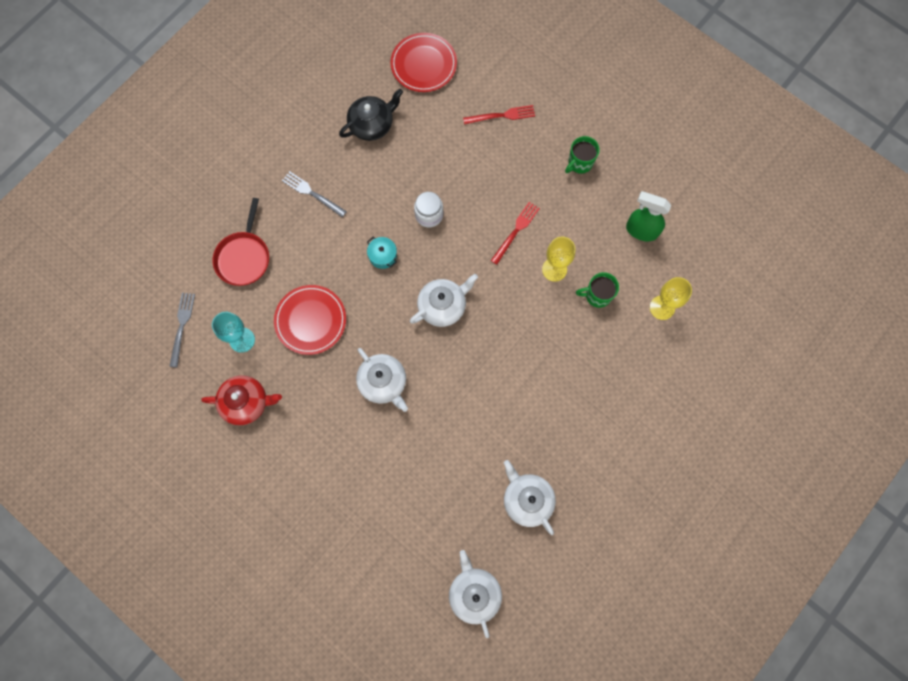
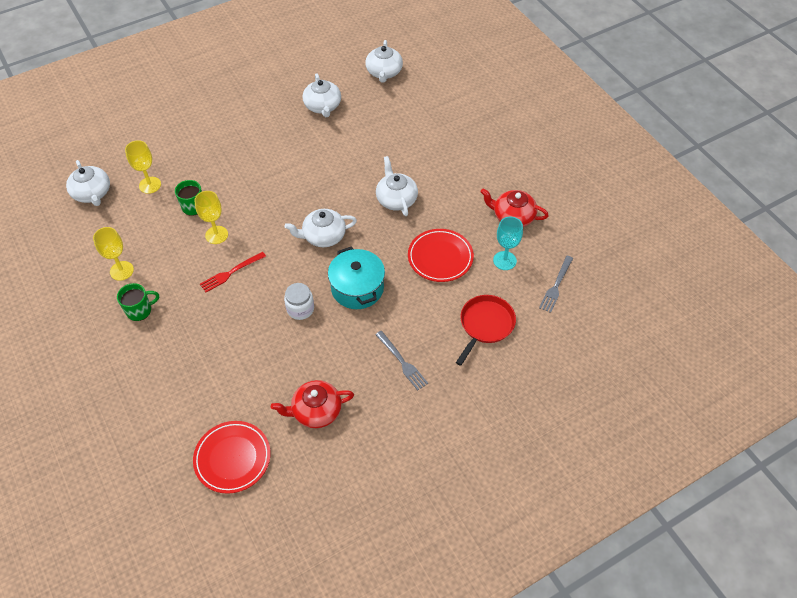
camera: 160 degrees left, 20 degrees down
(372, 124) = (316, 411): black teapot -> red teapot
(383, 256) = (357, 288): turquoise pot -> turquoise pot, size x1.98
(502, 115) = (183, 377): red fork -> none
(624, 197) = (121, 271): none -> yellow goblet
(641, 230) = (126, 241): green spray bottle -> none
(716, 275) = (92, 193): none -> white teapot

